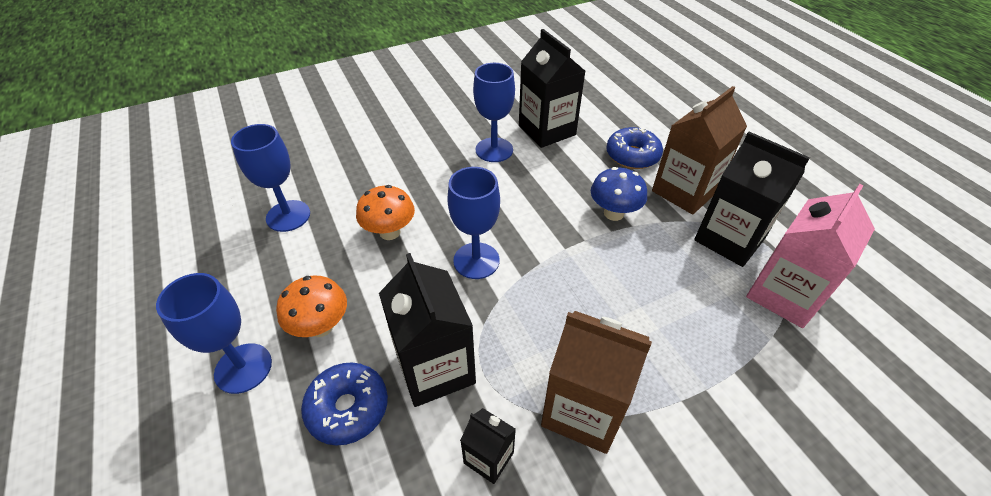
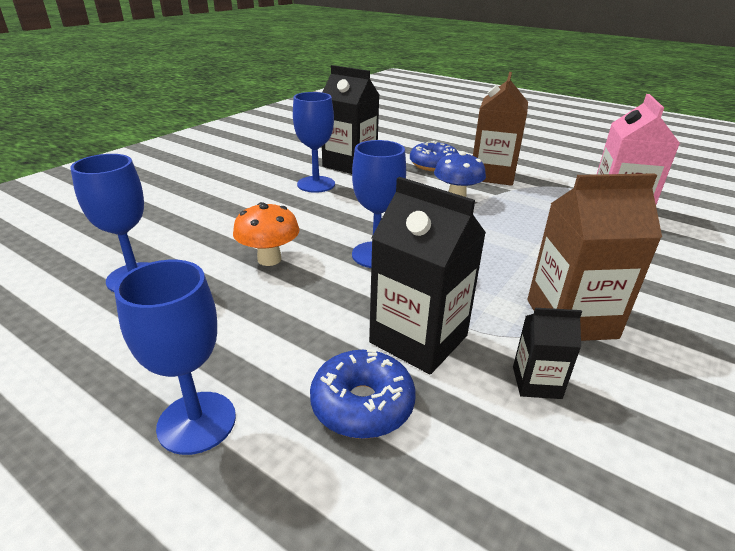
camera: 30 degrees left, 15 degrees down
(321, 326) = (263, 351): orange mushroom -> none
(729, 239) = (551, 192): black carton -> none

